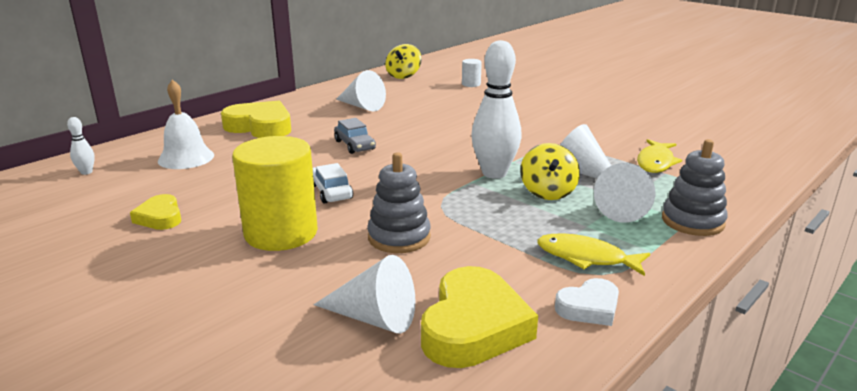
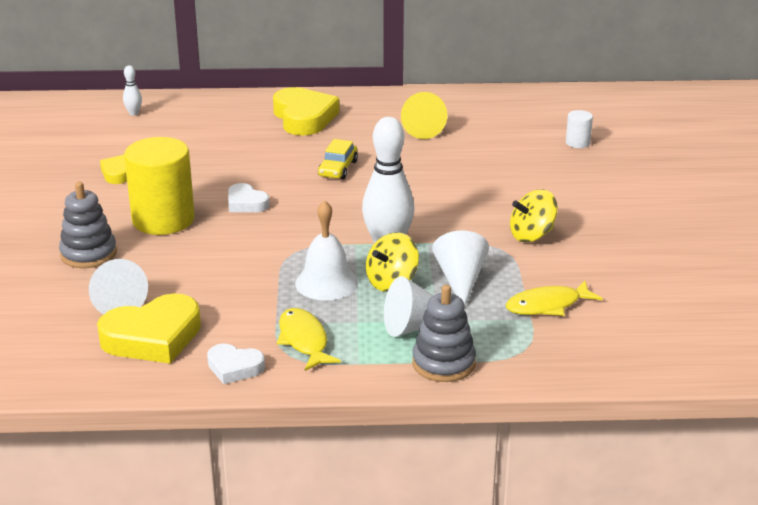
camera: 45 degrees right, 5 degrees up
(186, 158) = (207, 127): white bell -> white bell (326, 283)
(331, 192) = (246, 203): white car -> white heart
(355, 145) = (338, 168): grey car -> yellow car
(362, 106) = (421, 128): white cone -> yellow cone
(399, 237) = (222, 260): grey stacking toy -> grey stacking toy (88, 254)
(403, 76) = (533, 105): yellow spinning top -> yellow spinning top (532, 235)

